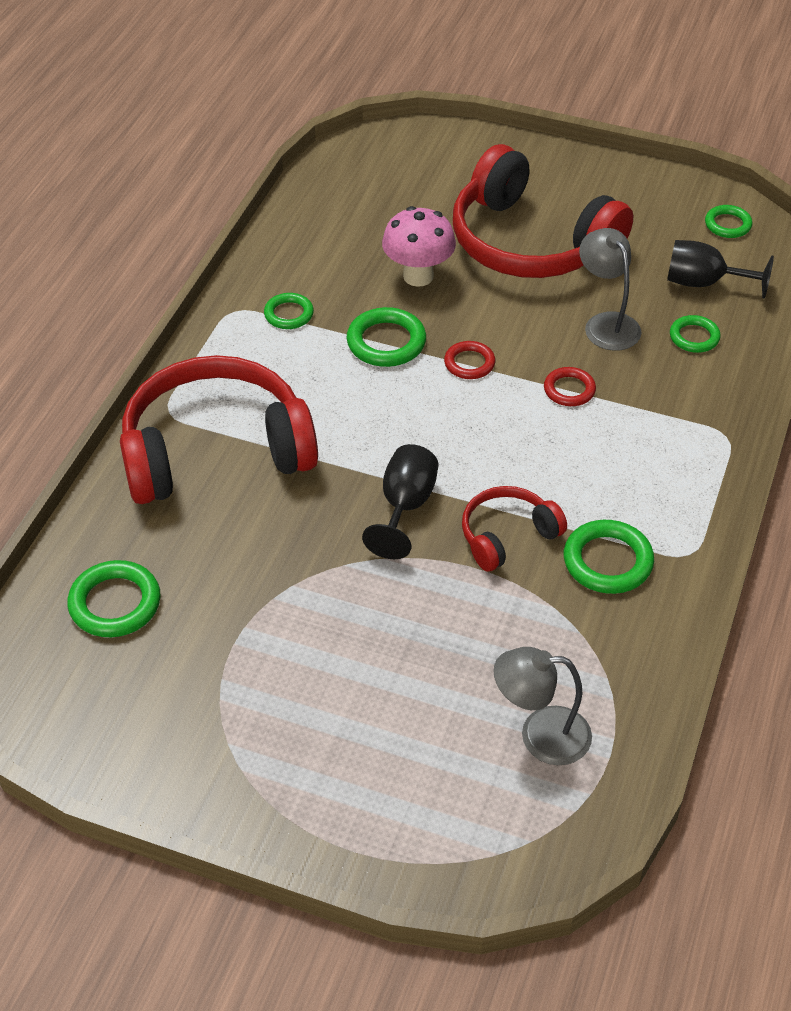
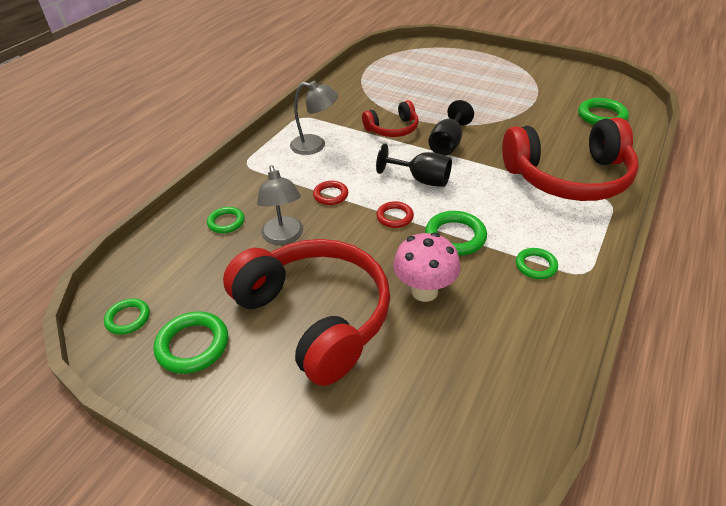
camera: 170 degrees left, 5 degrees down
(540, 735) = (396, 70): grey lamp -> grey lamp (315, 146)
(607, 561) = (344, 117): green ring -> green ring (193, 345)
(704, 283) = (190, 263): black goblet -> black goblet (421, 180)

